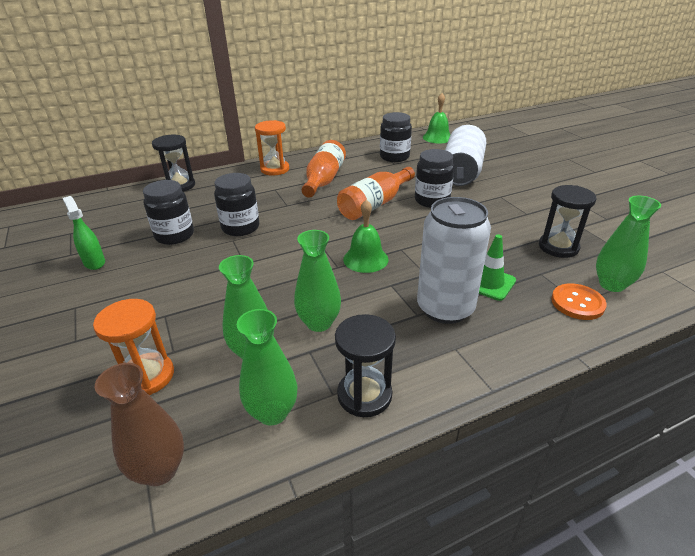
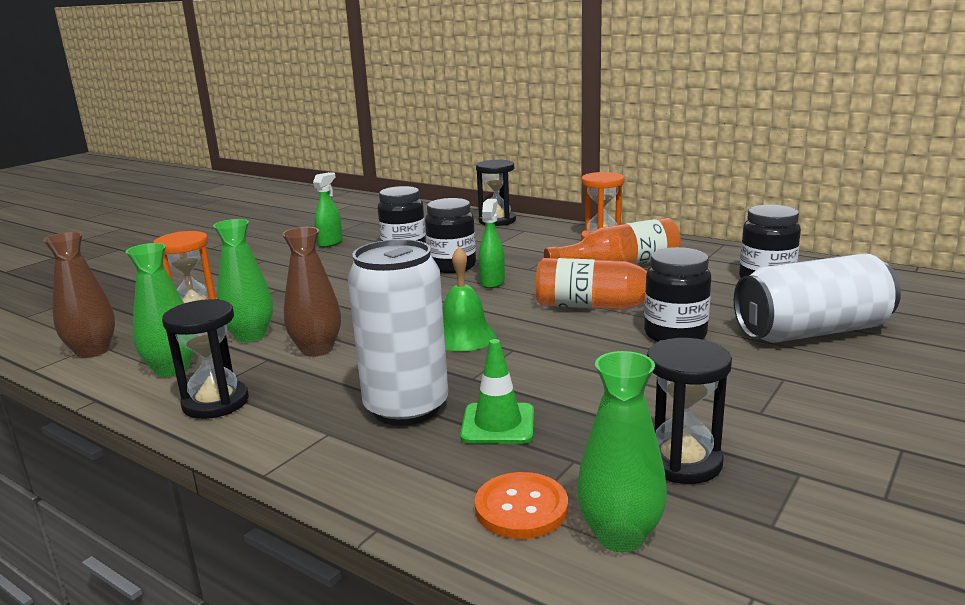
camera: 60 degrees right, 15 degrees down
(291, 223) = (492, 282): none -> green spray bottle
(319, 323) = (317, 349): green vase -> brown vase
(437, 137) = (904, 286): green bell -> none

